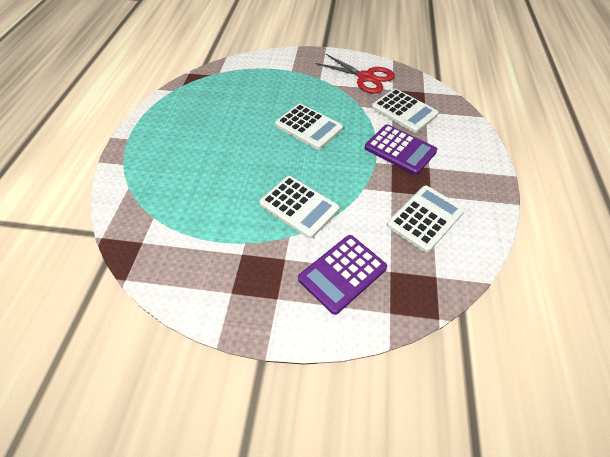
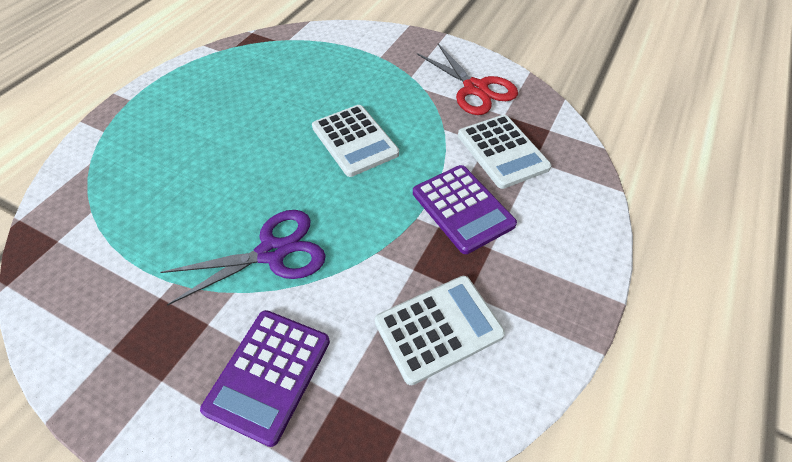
camera: 20 degrees right, 0 degrees up
(299, 207) = (272, 252): white calculator -> purple scissors
(342, 273) = (269, 374): purple calculator -> purple calculator turned 45 degrees counterclockwise

